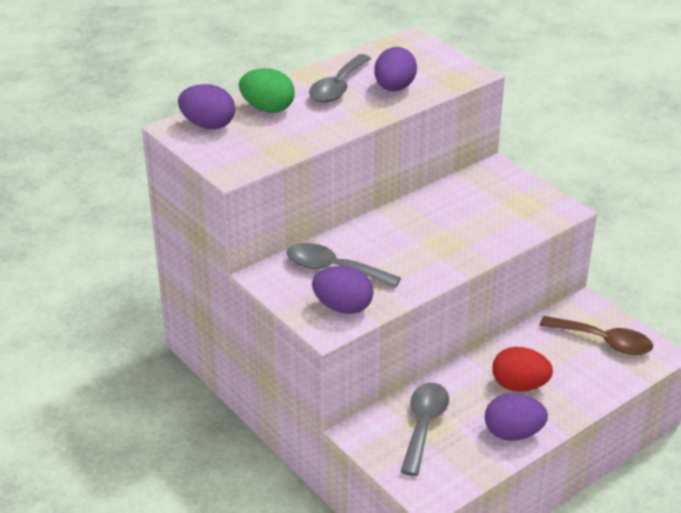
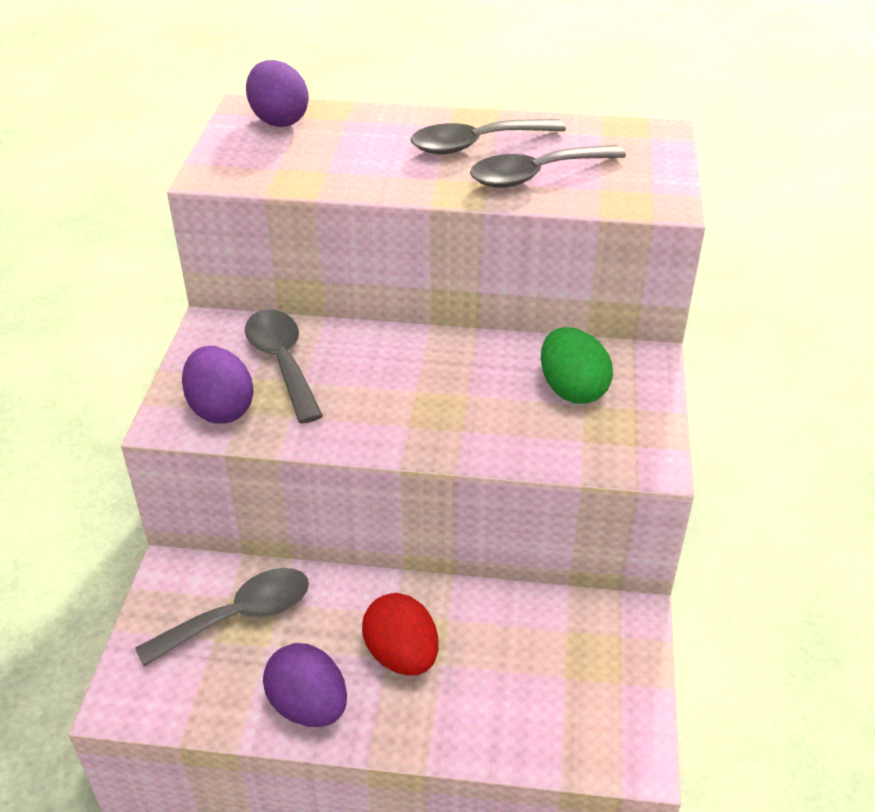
camera: 45 degrees right, 5 degrees up
(267, 109) = (363, 132): green egg -> green egg (572, 390)
(394, 88) = (535, 175): purple egg -> grey spoon
(604, 342) = (584, 683): brown spoon -> none

